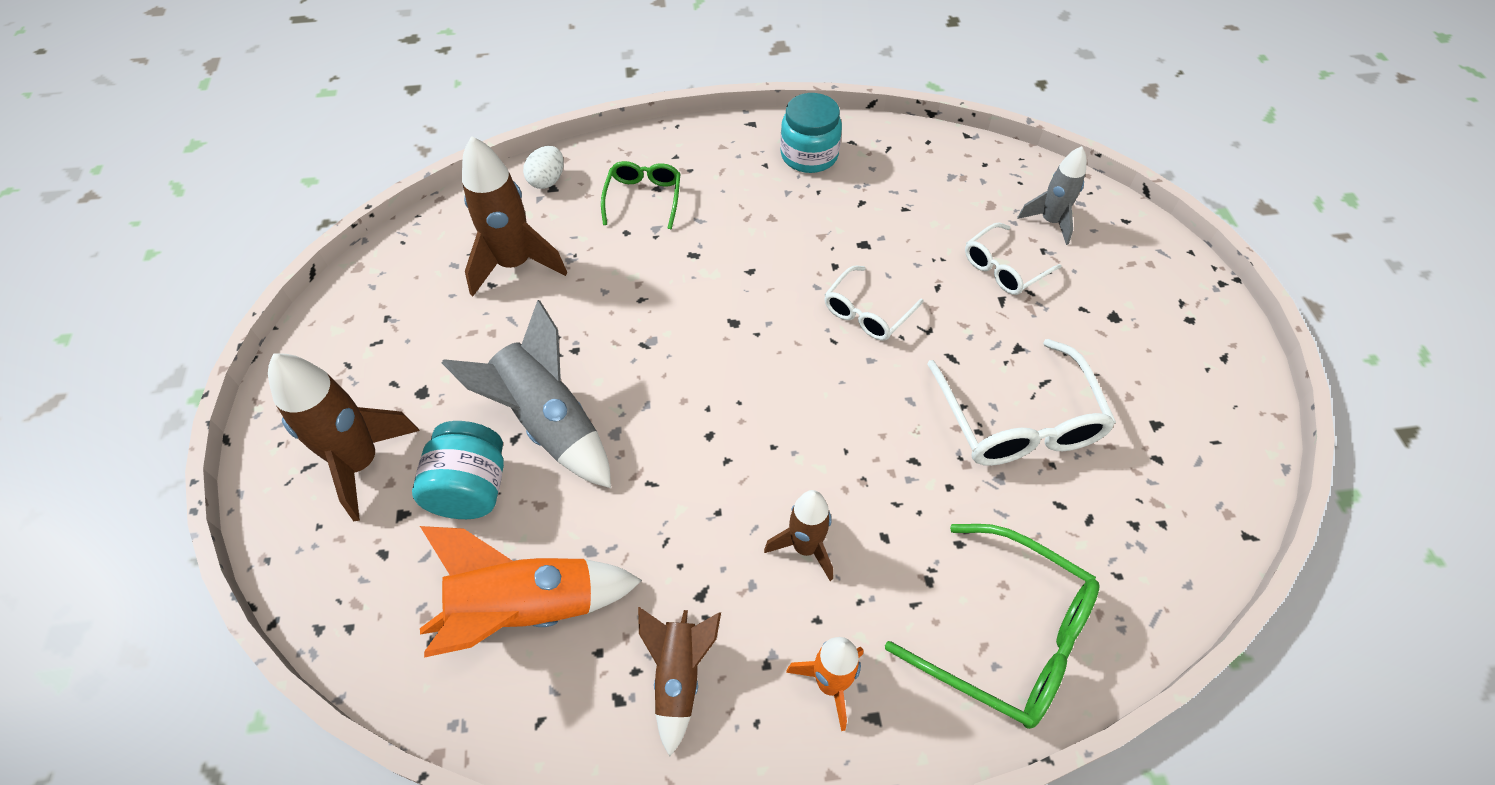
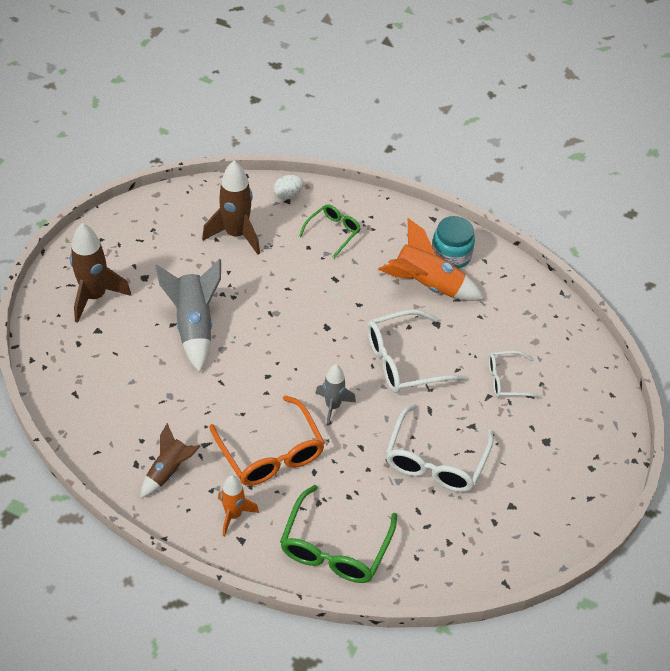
camera: 30 degrees right, 5 degrees down
(471, 489) = (136, 336): turquoise jar -> none
(527, 609) = (124, 404): orange rocket -> orange rocket (427, 285)
(805, 547) = (271, 453): brown rocket -> orange glasses
(867, 313) = (404, 361): white glasses -> white glasses, size x1.69
(1008, 636) = (335, 548): green glasses -> green glasses turned 45 degrees clockwise
(1050, 222) = (562, 370): grey rocket -> grey rocket (333, 406)

